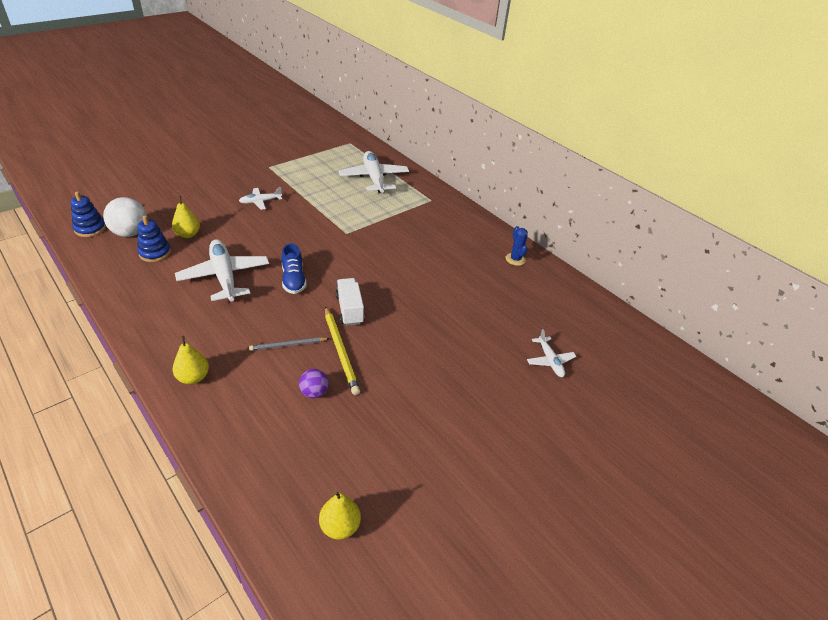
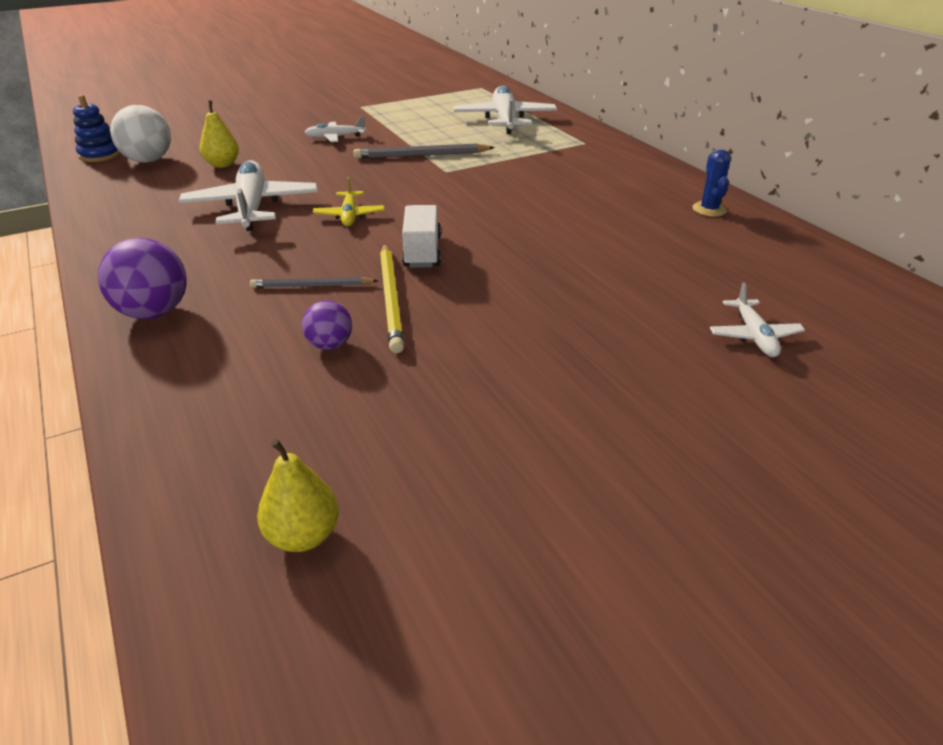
camera: 15 degrees right, 5 degrees down
(155, 253) = (170, 180): blue stacking toy -> none
(193, 377) = (154, 312): yellow pear -> purple ball
(293, 280) = (349, 215): blue shoe -> yellow plane
(326, 218) = (421, 155): none -> grey pencil

